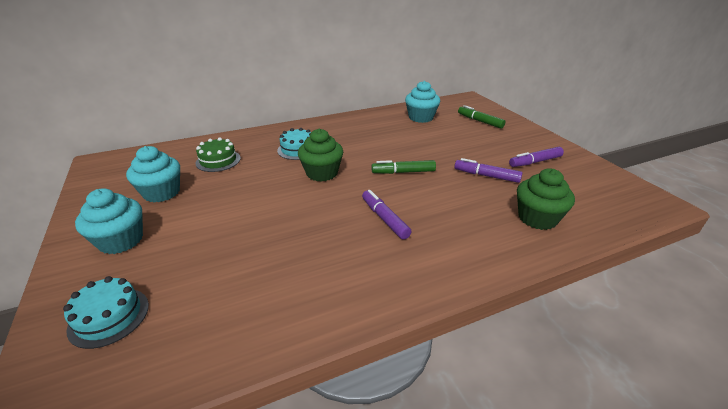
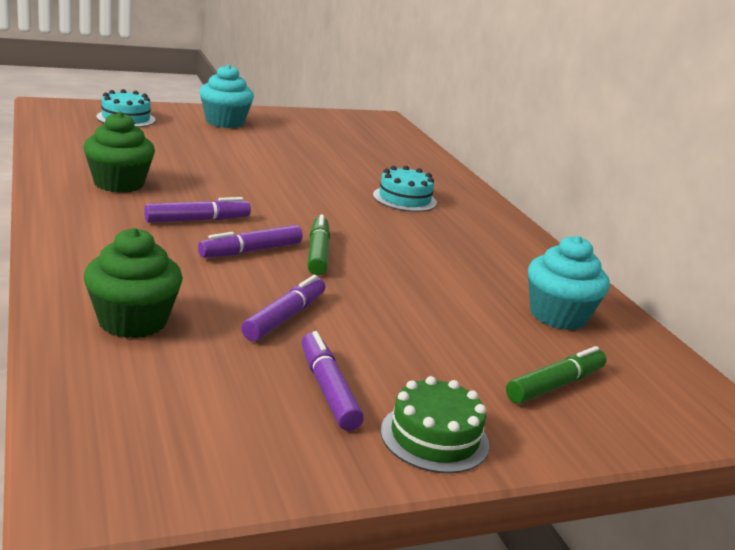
camera: 90 degrees right, 10 degrees down
(162, 193) = (305, 135): turquoise cupcake -> none
(218, 160) = (376, 159): green cake -> green cake (434, 437)
(322, 173) = (329, 204): green cupcake -> green cupcake (119, 184)
(418, 193) = (251, 251): none -> purple marker

